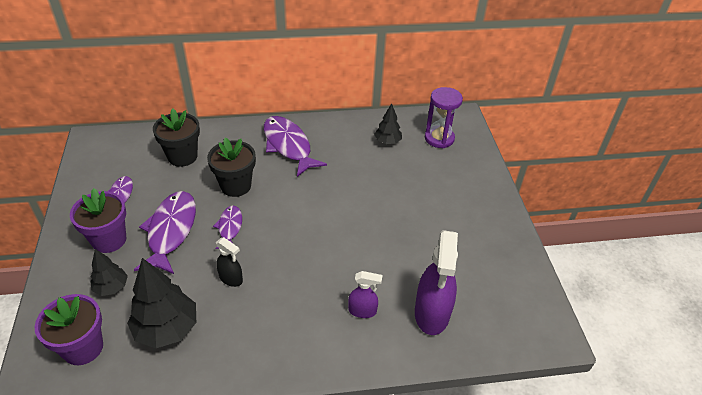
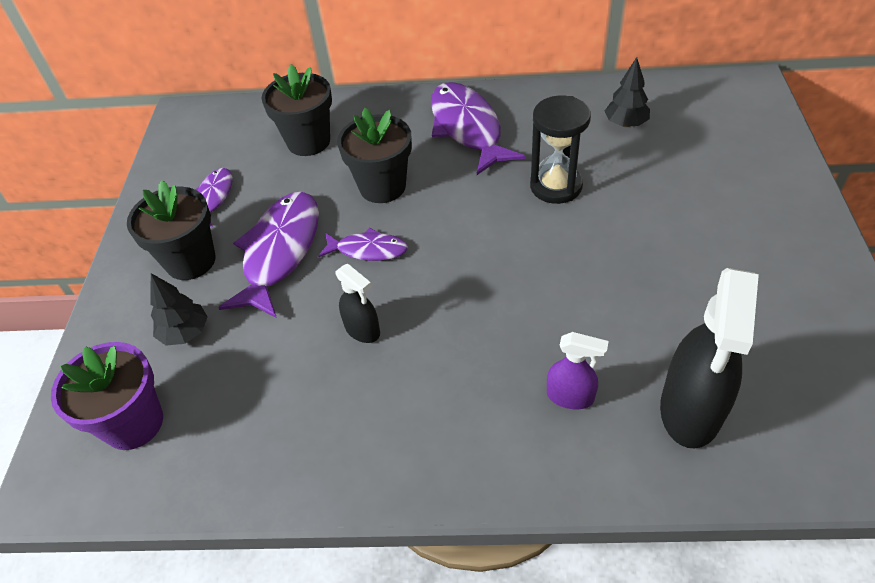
camera: 15 degrees right, 5 degrees up
(109, 240) = (190, 261): purple flower pot -> black flower pot
(166, 329) = (258, 403): black tree -> none
(230, 227) = (368, 250): purple fish -> purple fish turned 90 degrees clockwise
(347, 182) = (556, 186): none -> black hourglass
(432, 314) = (690, 410): purple spray bottle -> black spray bottle
(439, 138) = (712, 120): purple hourglass -> none

